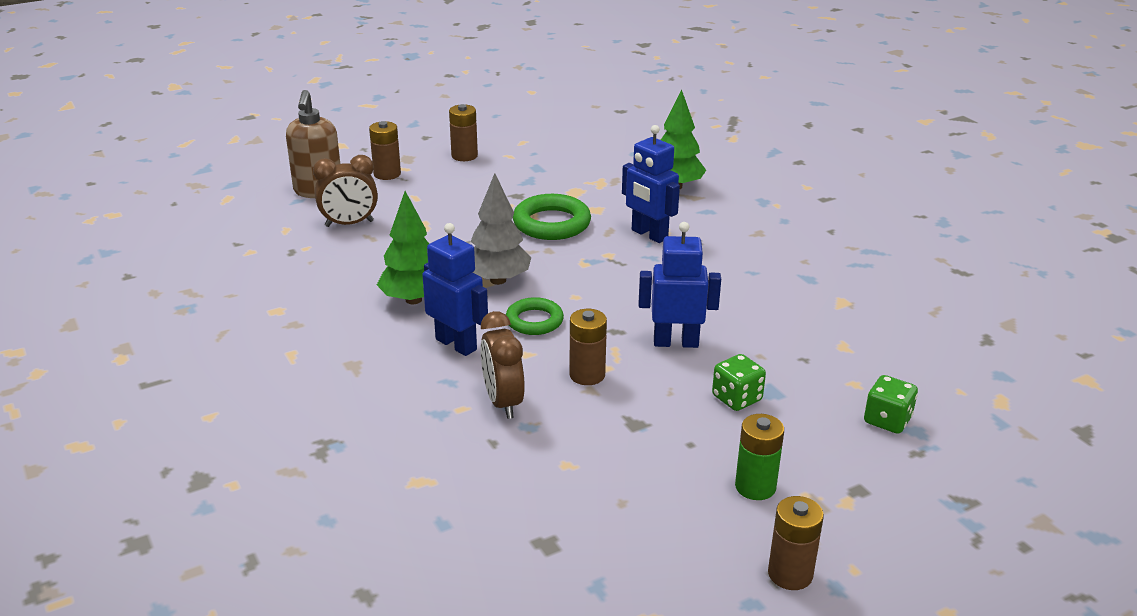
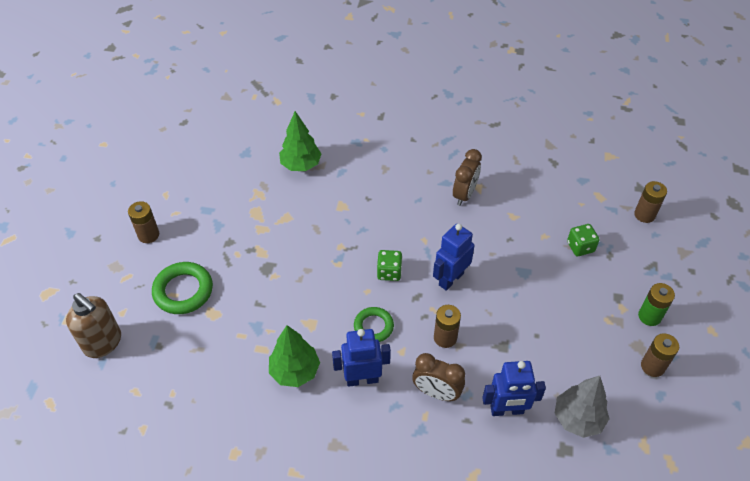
camera: 50 degrees left, 20 degrees up
(349, 224) = (168, 351): brown clock -> brown clock (464, 194)
(387, 174) = (124, 290): brown battery -> brown battery (644, 215)
(498, 280) = (315, 315): grey tree -> grey tree (578, 418)
(551, 223) = (280, 248): green ring -> green ring (183, 291)
(649, 234) = (339, 214): blue robot -> blue robot (507, 410)
(736, 398) = (517, 290): green dice -> green dice (389, 272)
(755, 487) = (587, 334): green battery -> green battery (649, 316)

